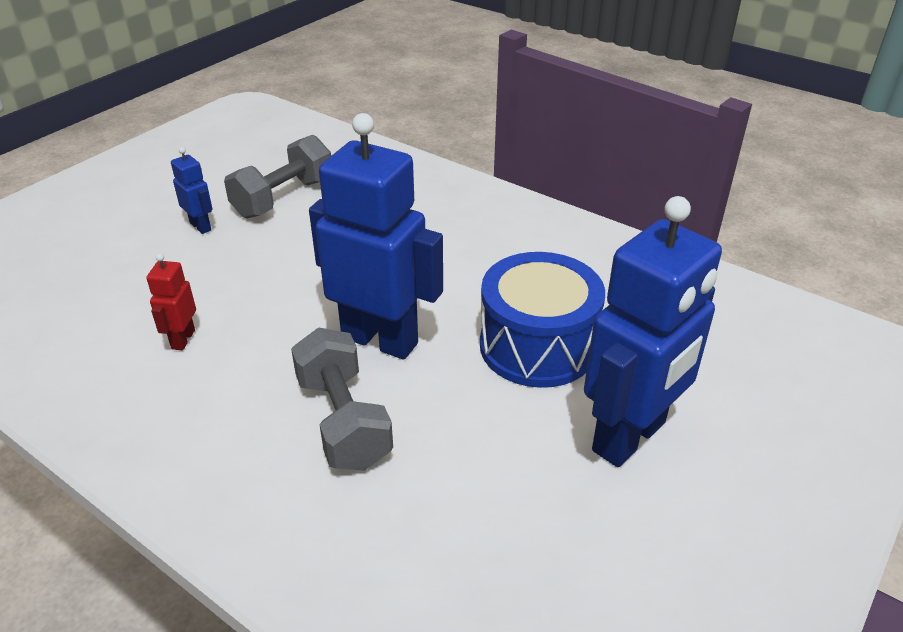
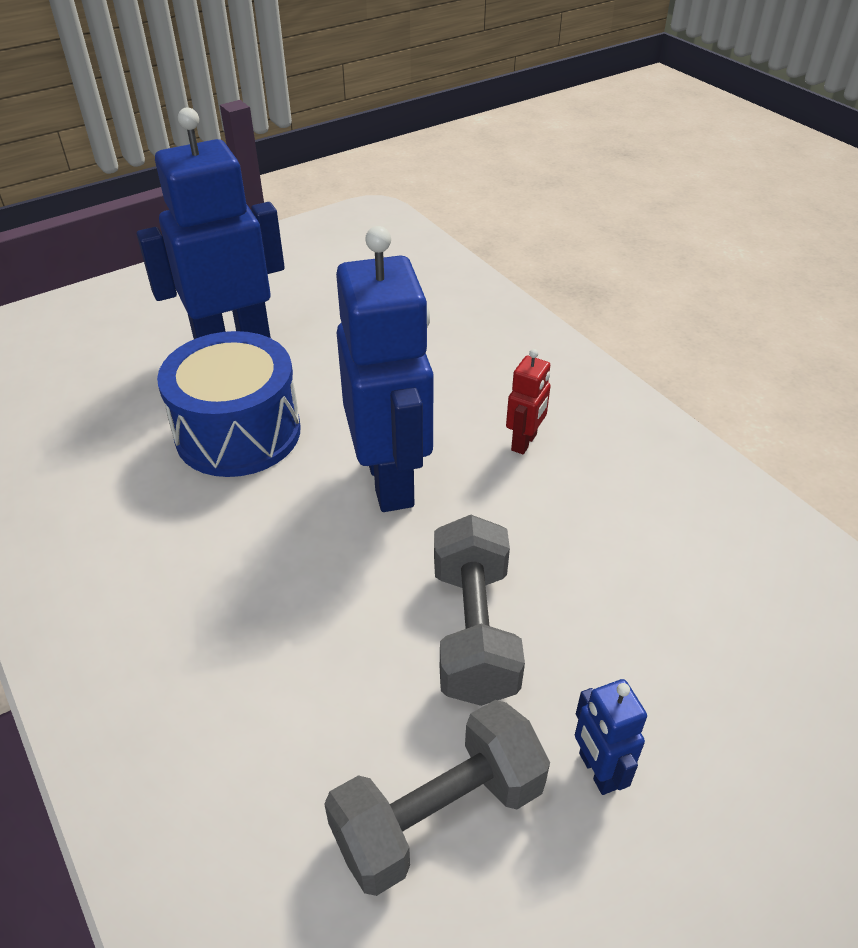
camera: 160 degrees left, 5 degrees up
(183, 339) = (613, 539): red robot -> red robot (524, 442)
(343, 421) = (458, 410): grey dumbbell -> grey dumbbell (474, 631)
(380, 340) = (391, 480): blue robot -> blue robot turned 150 degrees counterclockwise

